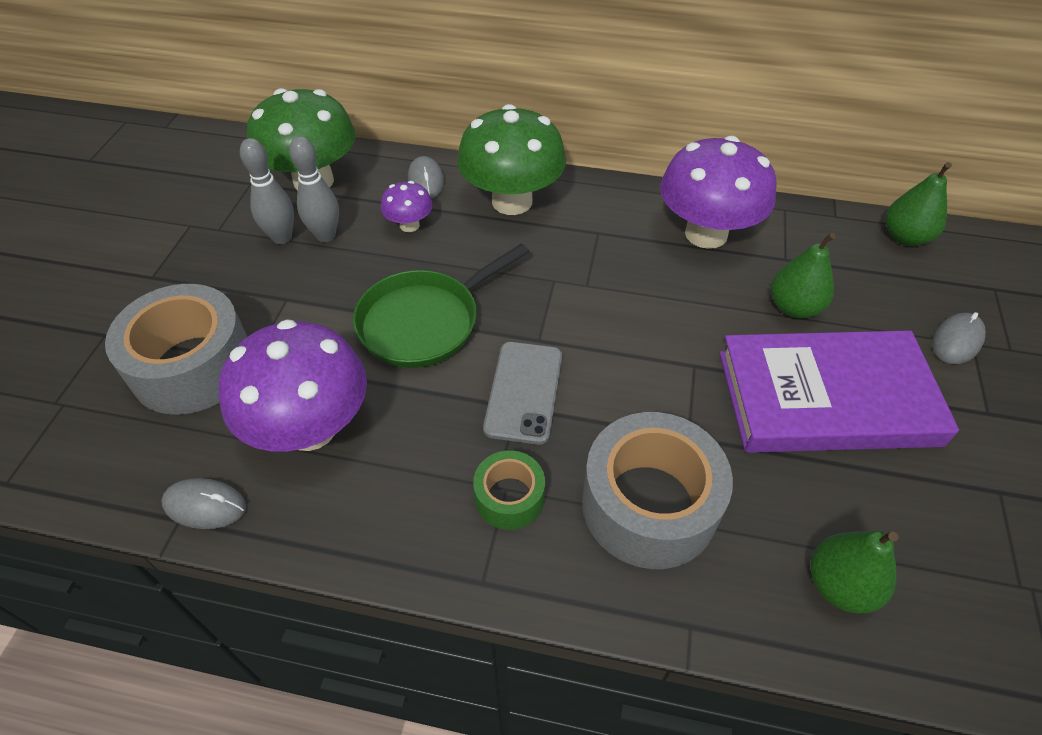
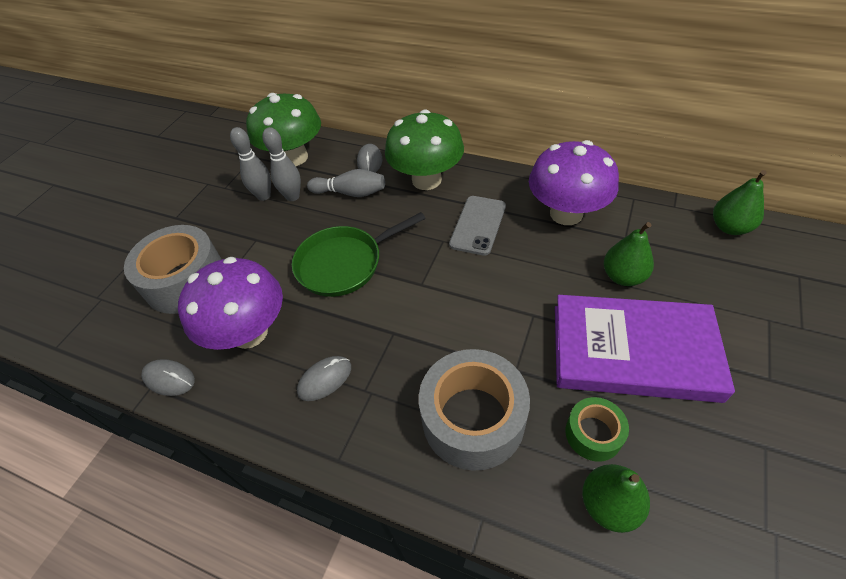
camera: 15 degrees right, 0 degrees up
(409, 225) = (350, 193): purple mushroom -> grey bowling pin
(509, 497) = (372, 400): green tape -> green tape (593, 434)
(524, 392) = (401, 322): grey phone -> grey phone (478, 225)
(956, 341) = (755, 316): grey mouse -> grey mouse (325, 379)

